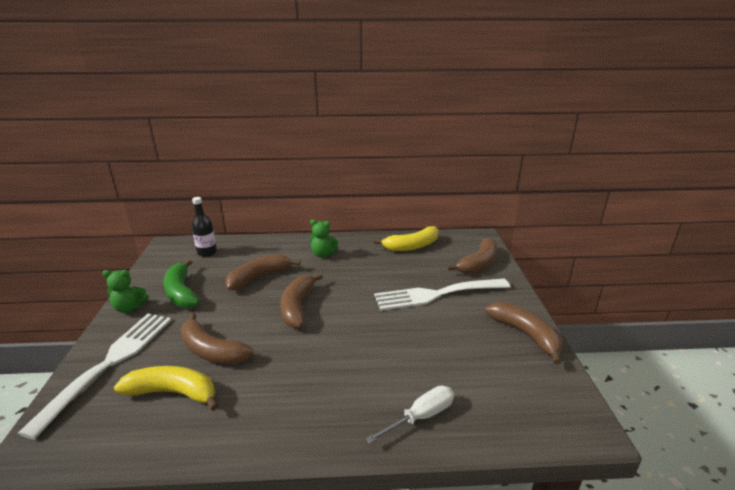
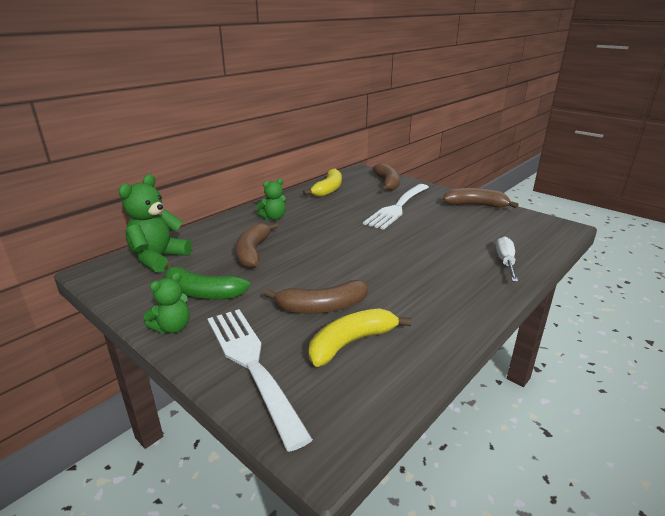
camera: 45 degrees left, 0 degrees up
(207, 252) = (158, 258): black bottle -> green teddy bear
(298, 307) = (326, 253): brown banana -> none

